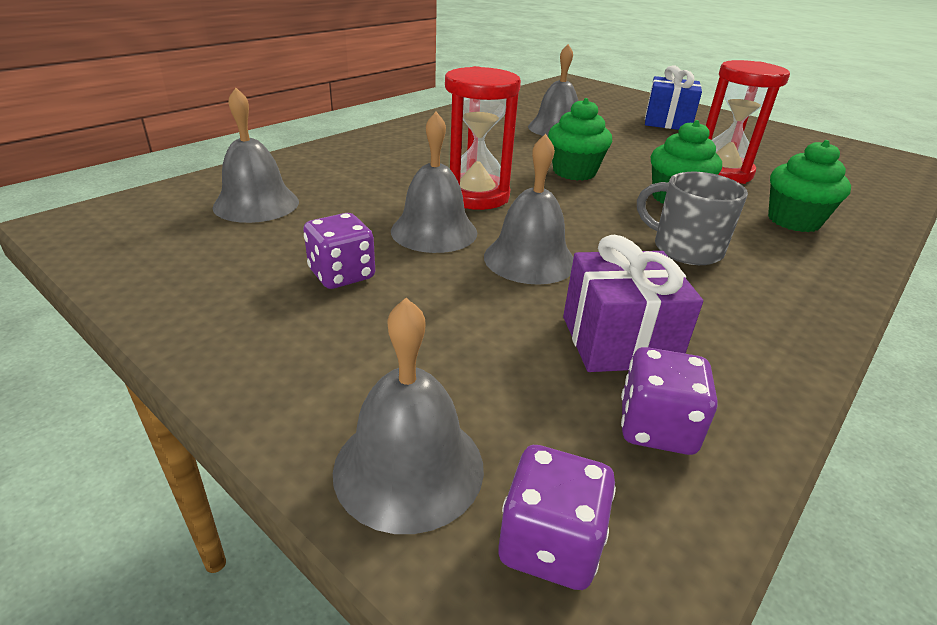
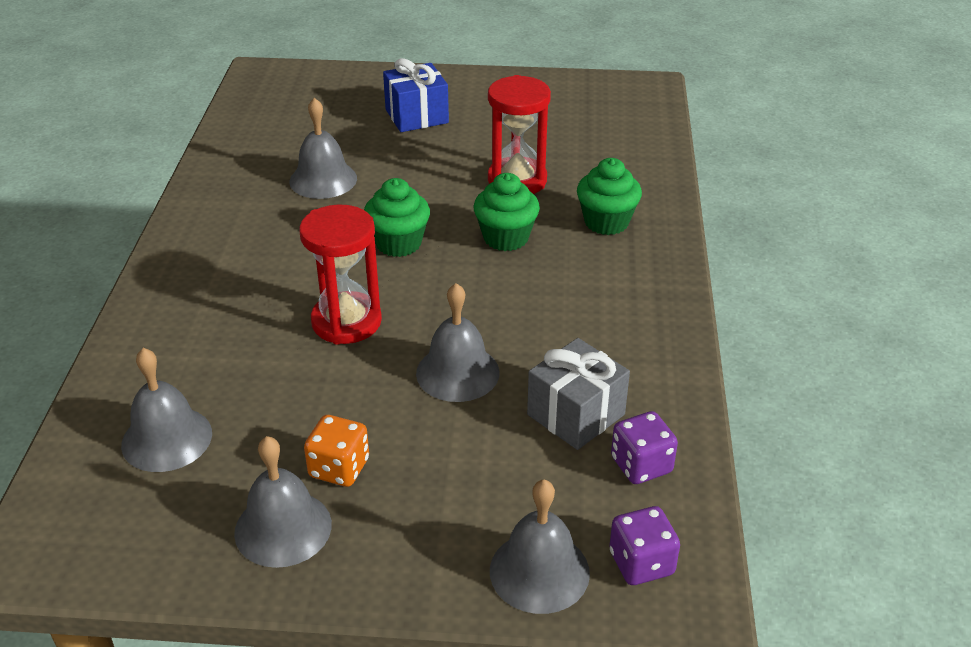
camera: 35 degrees left, 5 degrees up
(342, 275) = (339, 468): purple dice -> orange dice
(434, 231) = (357, 383): grey bell -> grey bell (283, 528)
(618, 341) = (576, 414): purple gift -> grey gift
(685, 249) = (554, 298): grey mug -> none

